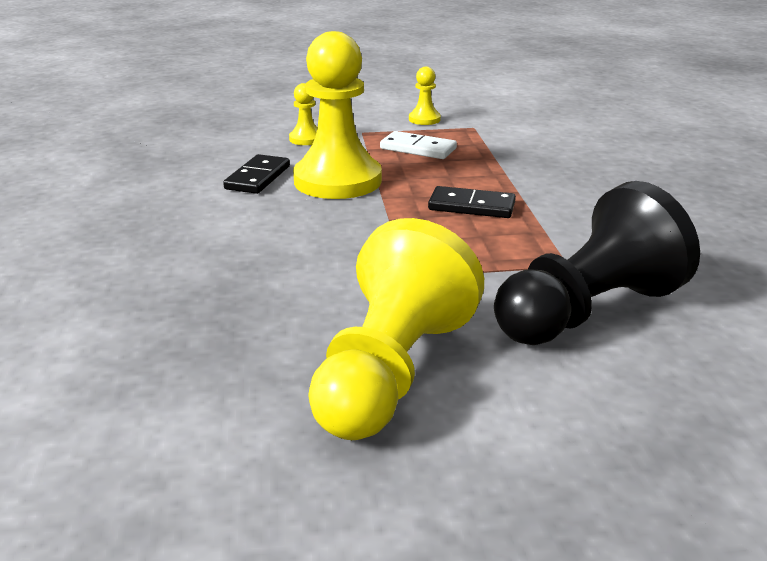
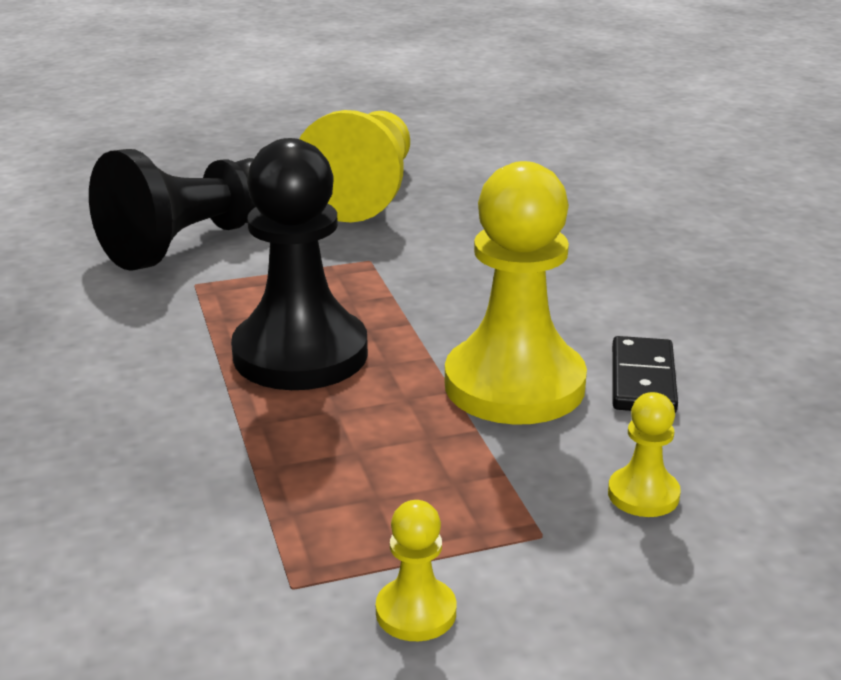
camera: 170 degrees right, 0 degrees up
(418, 149) = (405, 485): white domino -> none
(471, 206) = (300, 354): black domino -> black pawn

